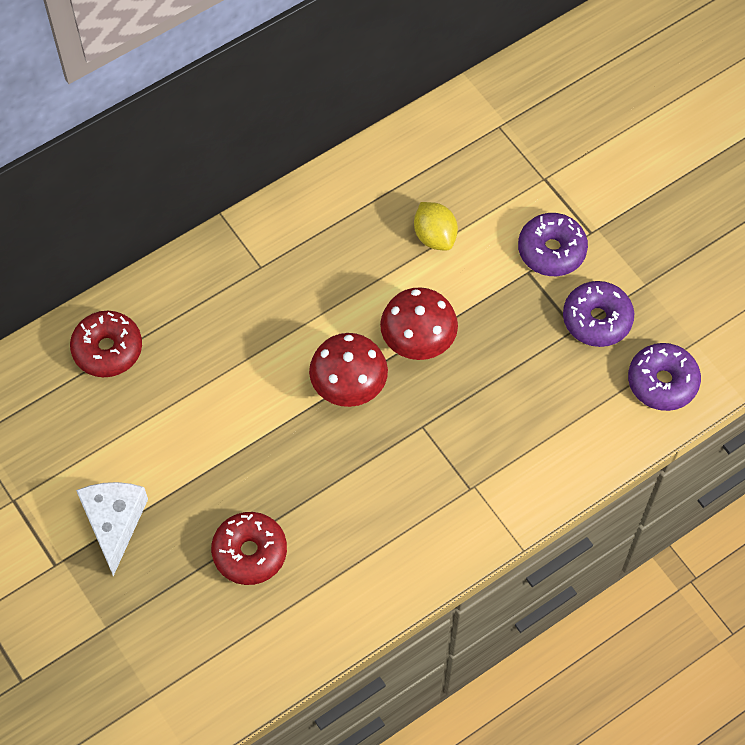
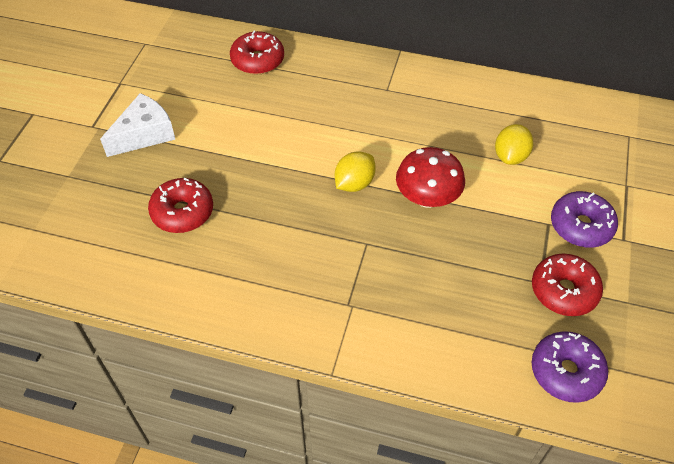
camera: 50 degrees right, 10 degrees down
(349, 385) = (354, 183): red mushroom -> yellow lemon
(597, 319) = (564, 291): purple donut -> red donut

